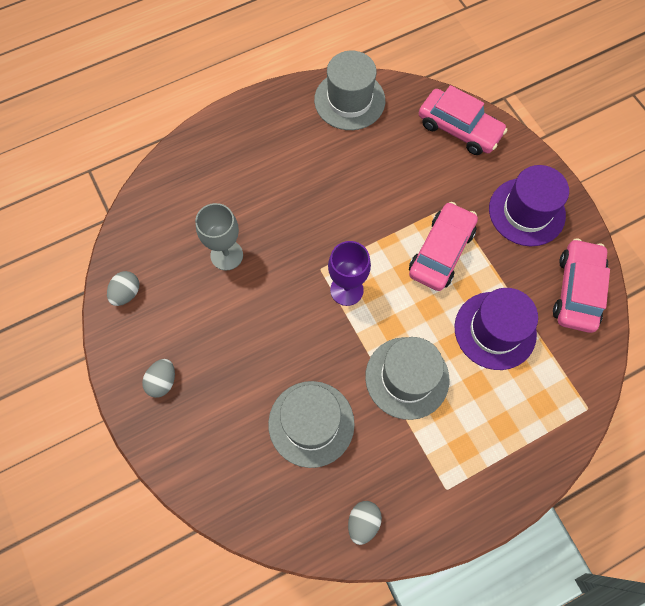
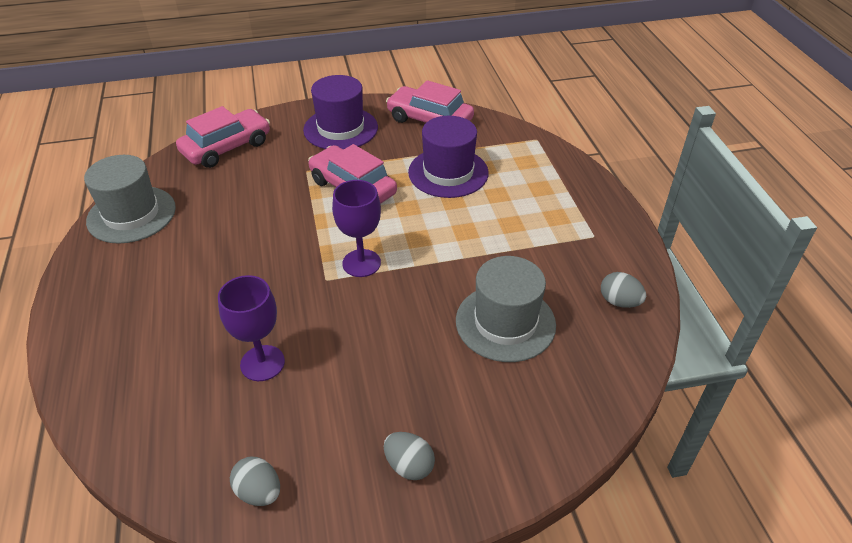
camera: 75 degrees left, 25 degrees down
(226, 255) = (262, 363): grey goblet -> purple goblet
(407, 377) = (476, 239): grey hat -> none

